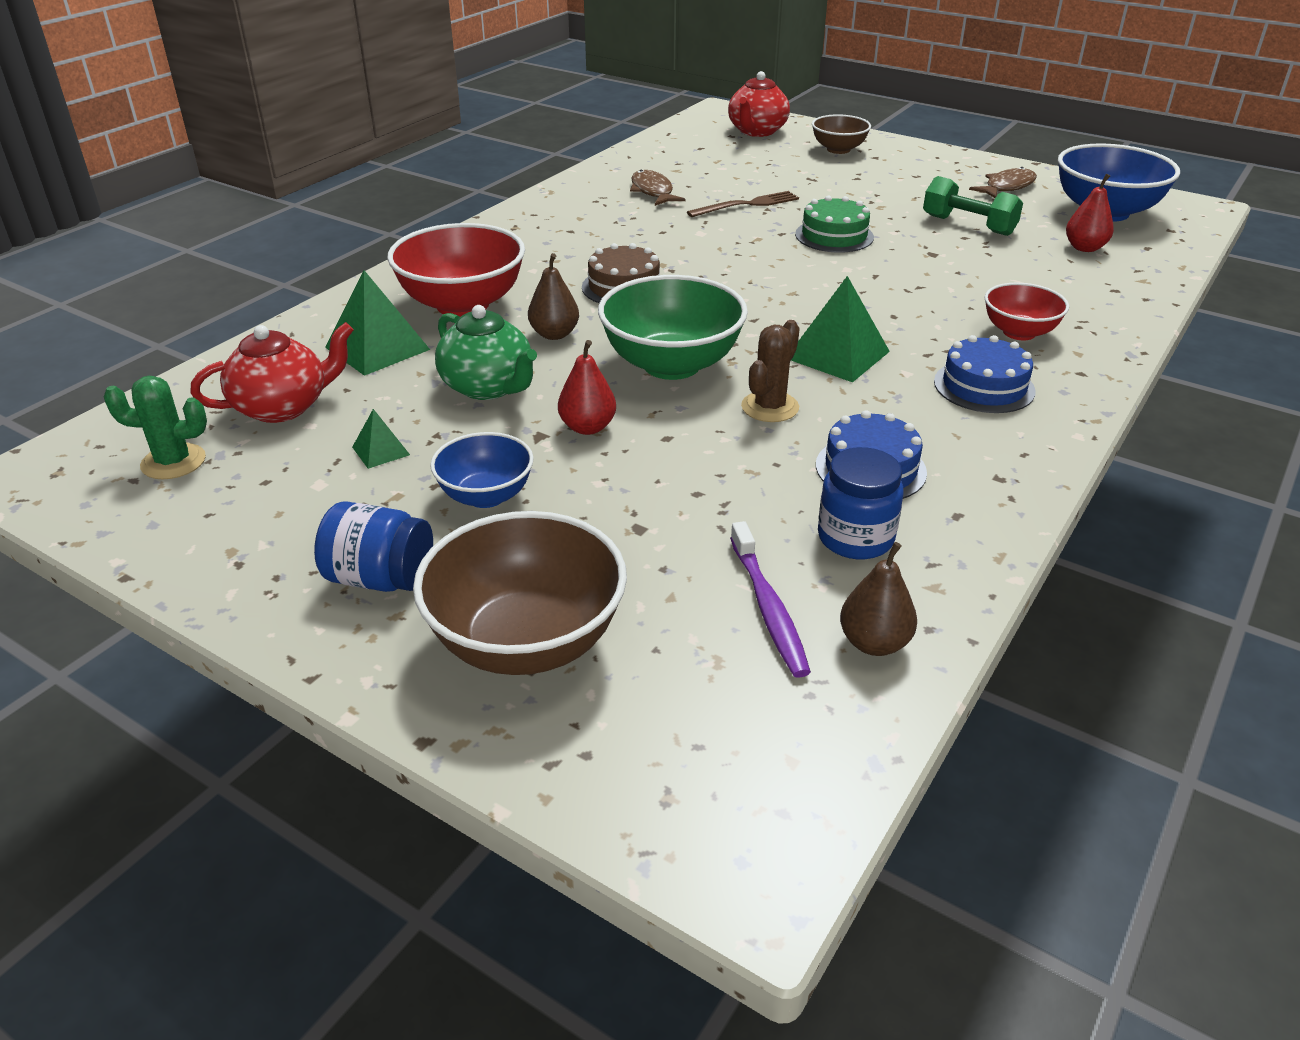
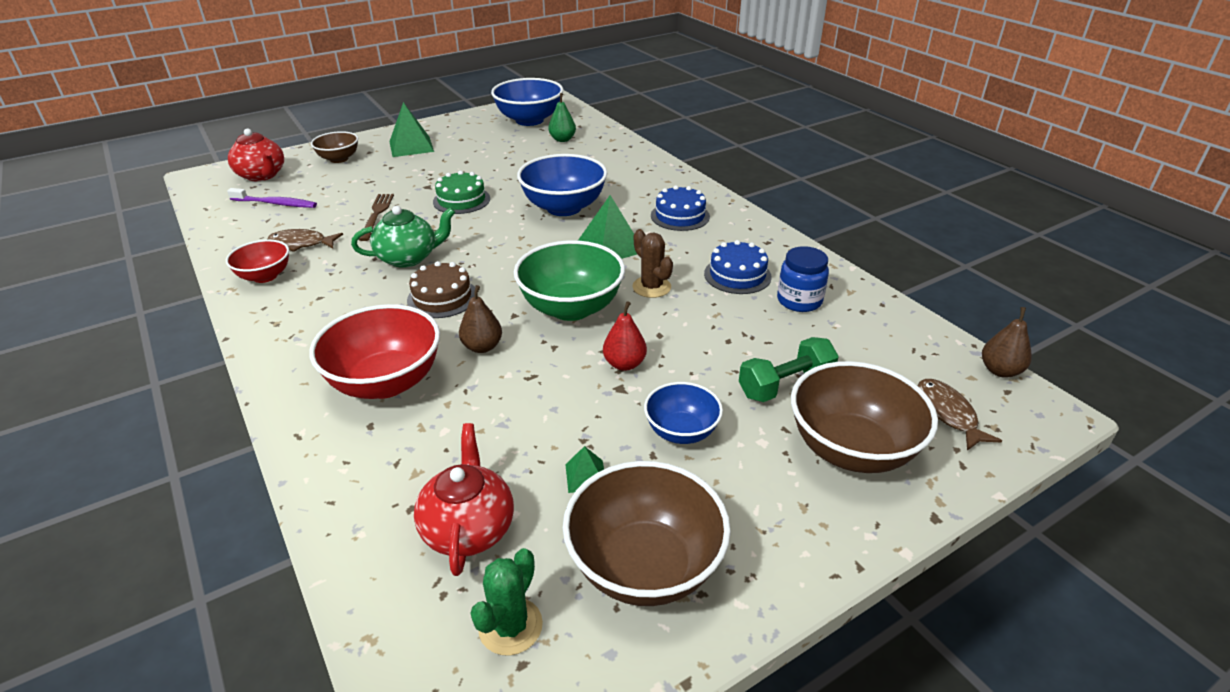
camera: 65 degrees left, 0 degrees up
(265, 518) = (644, 566): none -> brown bowl
(377, 348) = (415, 448): green pyramid -> green pyramid (411, 146)
(380, 578) = (757, 507): blue jar -> none
(488, 387) = (534, 398): green teapot -> green teapot (408, 258)
(768, 608) = (849, 348): purple toothbrush -> purple toothbrush (275, 203)
(874, 643) = (889, 324): brown pear -> brown pear (1000, 371)
(897, 299) = (564, 208): none -> blue bowl
(968, 225) = (499, 158): green dumbbell -> green dumbbell (785, 385)
(1007, 187) = (466, 131): brown fish -> brown fish (947, 414)
(1019, 332) = (634, 188): red bowl -> red bowl (265, 276)
(1084, 248) = (562, 139): red pear -> green pear

